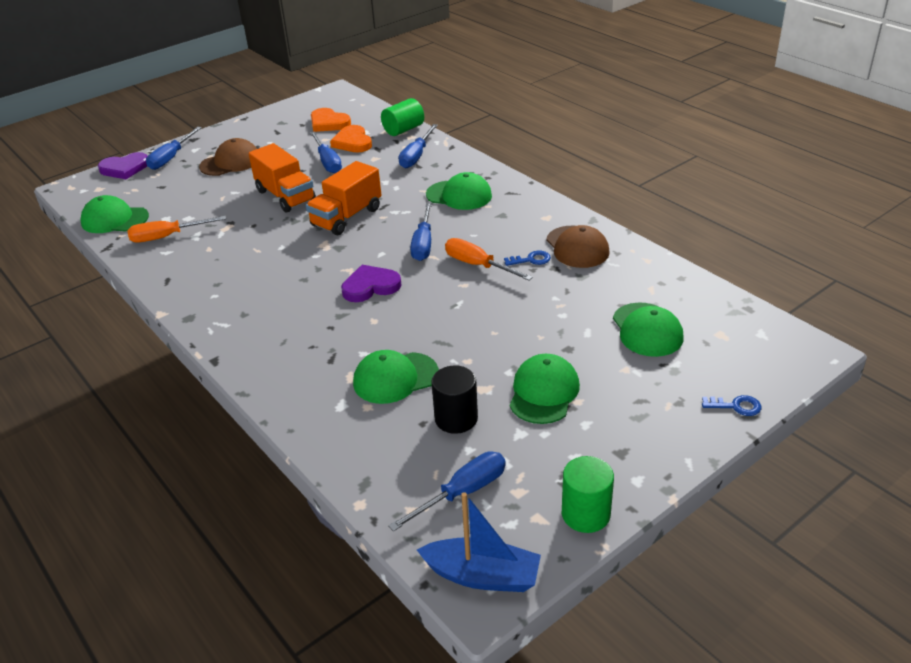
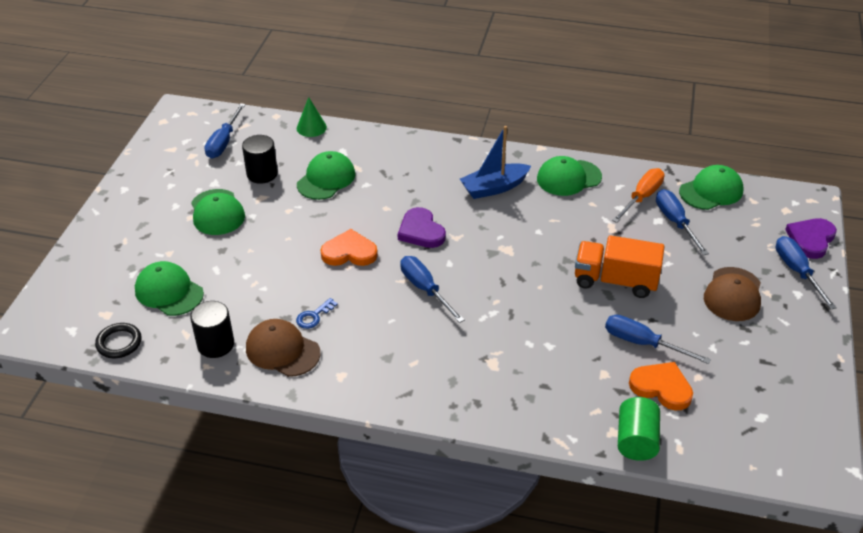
camera: 140 degrees right, 5 degrees up
(328, 123) = (735, 406): orange heart -> orange heart (349, 252)
(338, 458) = (311, 127): none -> green cone
(346, 217) = (527, 285): orange truck -> none
(370, 286) = (421, 231): purple heart -> purple heart turned 120 degrees clockwise
(416, 156) = (564, 400): blue screwdriver -> blue screwdriver (675, 222)
(459, 195) = (455, 363): green cap -> green cap (568, 178)
(478, 265) = (355, 289): orange screwdriver -> none
(482, 575) = (183, 117): blue boat -> blue boat (494, 188)
(585, 514) = (145, 161): green cylinder -> none
(629, 271) = (216, 344): none -> black cylinder
(717, 305) = (119, 343): none -> black ring
(736, 406) = (75, 260): blue key -> none

